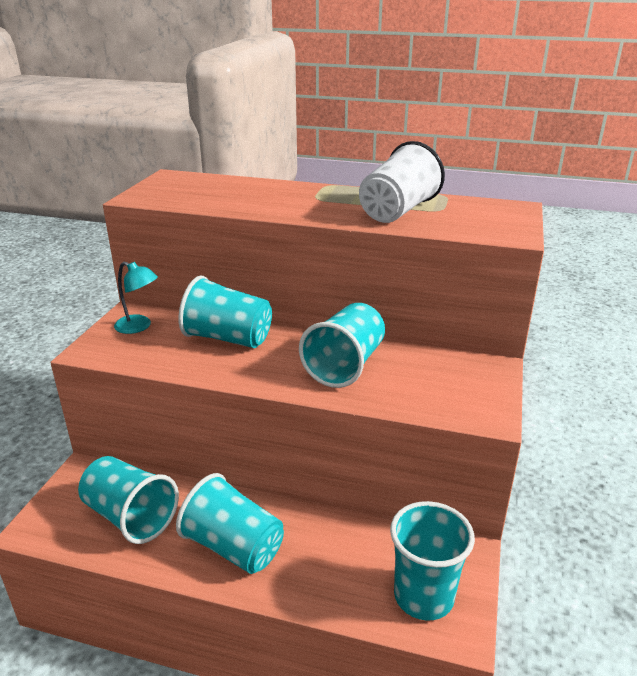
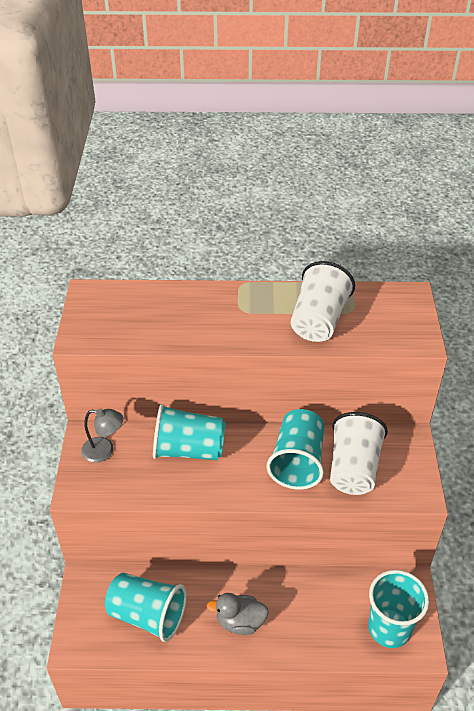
camera: 15 degrees left, 15 degrees up
(139, 327) = (104, 451): turquoise lamp -> grey lamp
(234, 547) = (240, 622): turquoise cup -> grey duck
(411, 381) = (353, 468): none -> white cup

